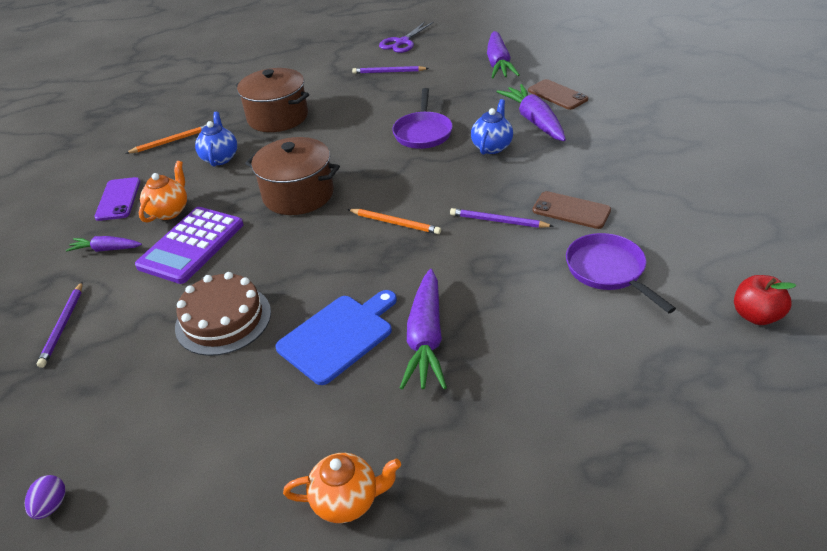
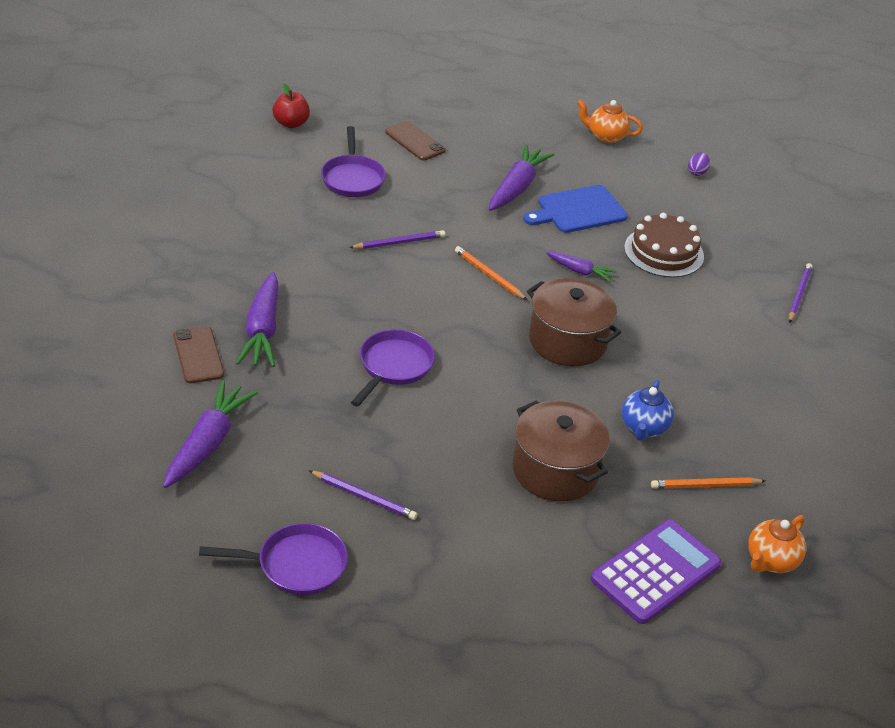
camera: 165 degrees left, 0 degrees up
(51, 506) = (781, 189): purple egg -> purple egg (697, 172)
(106, 249) = (772, 354): purple carrot -> purple carrot (580, 271)
(118, 199) = (767, 414): purple phone -> none
(169, 211) = (707, 374): orange teapot -> orange teapot (771, 561)
(191, 245) = (686, 326): purple calculator -> purple calculator (655, 572)
(402, 42) = (296, 565): purple scissors -> purple pan
(492, 147) = (337, 317): blue teapot -> none
(498, 221) = (399, 242): purple pencil -> purple pencil turned 60 degrees counterclockwise
(571, 210) = (330, 227): brown phone -> brown phone (415, 141)

